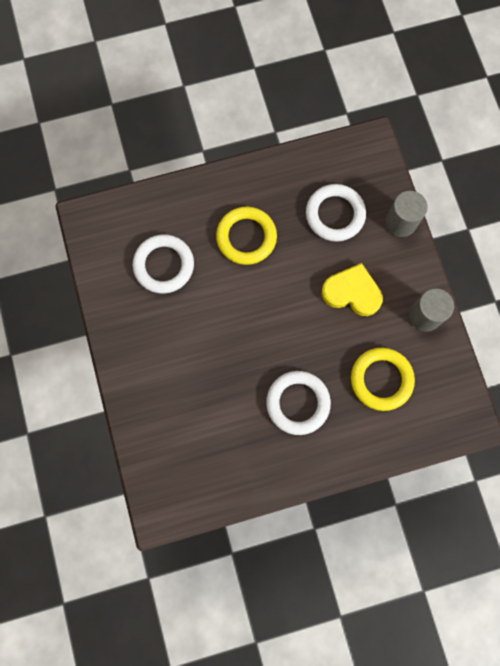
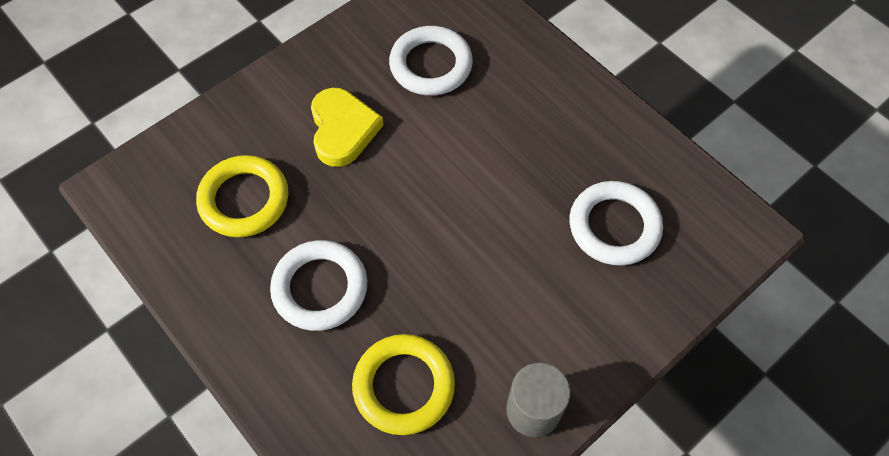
camera: 65 degrees right, 15 degrees down
(246, 237) = (518, 136): yellow ring -> yellow ring (244, 200)
(352, 292) = (514, 294): yellow heart -> yellow heart (343, 130)
(401, 222) = (657, 317): grey cylinder -> none

